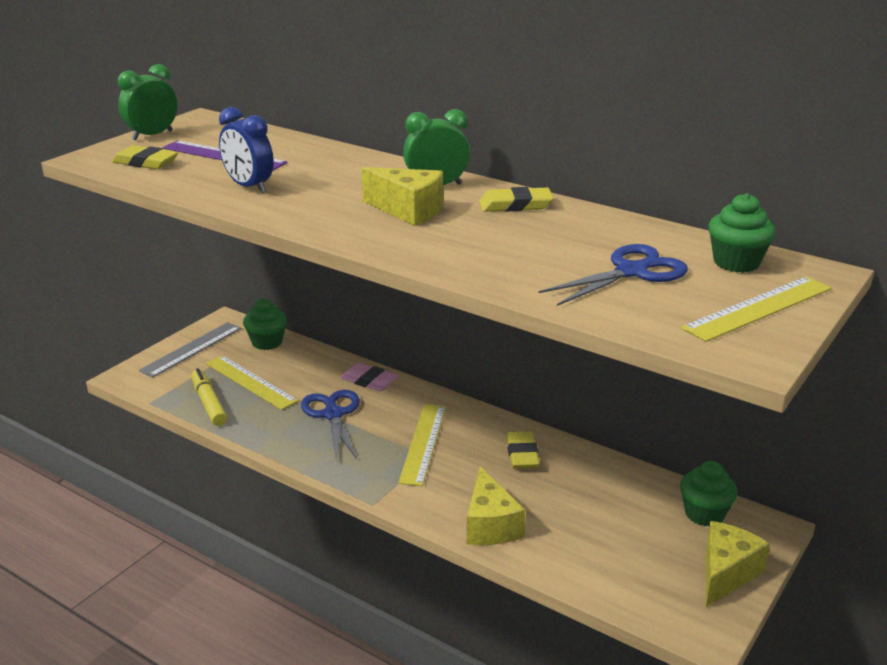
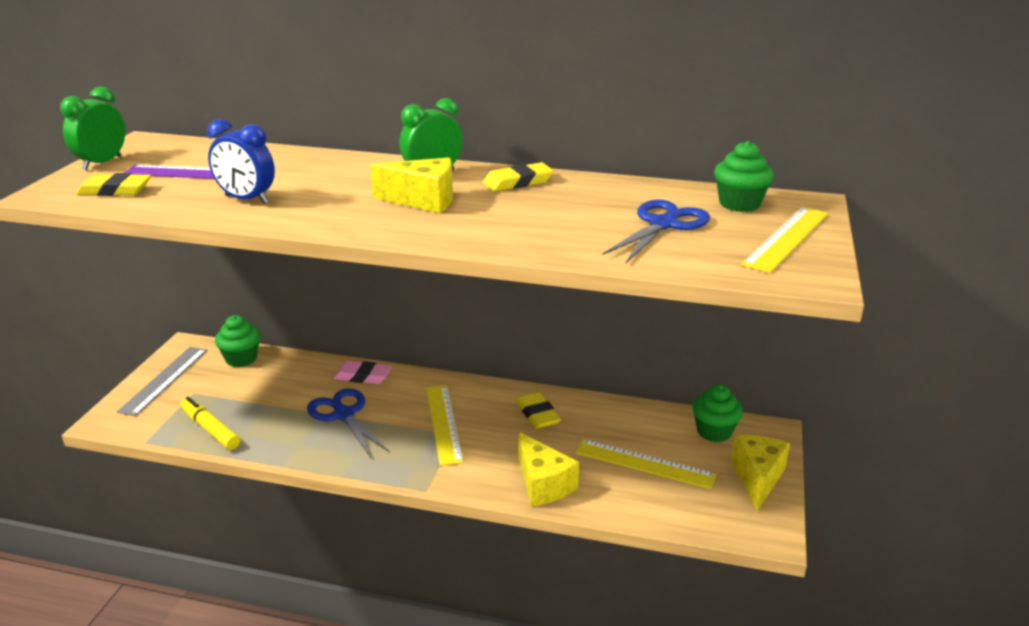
camera: 20 degrees left, 0 degrees up
(250, 382) = (244, 400): yellow ruler -> yellow ruler (644, 464)

